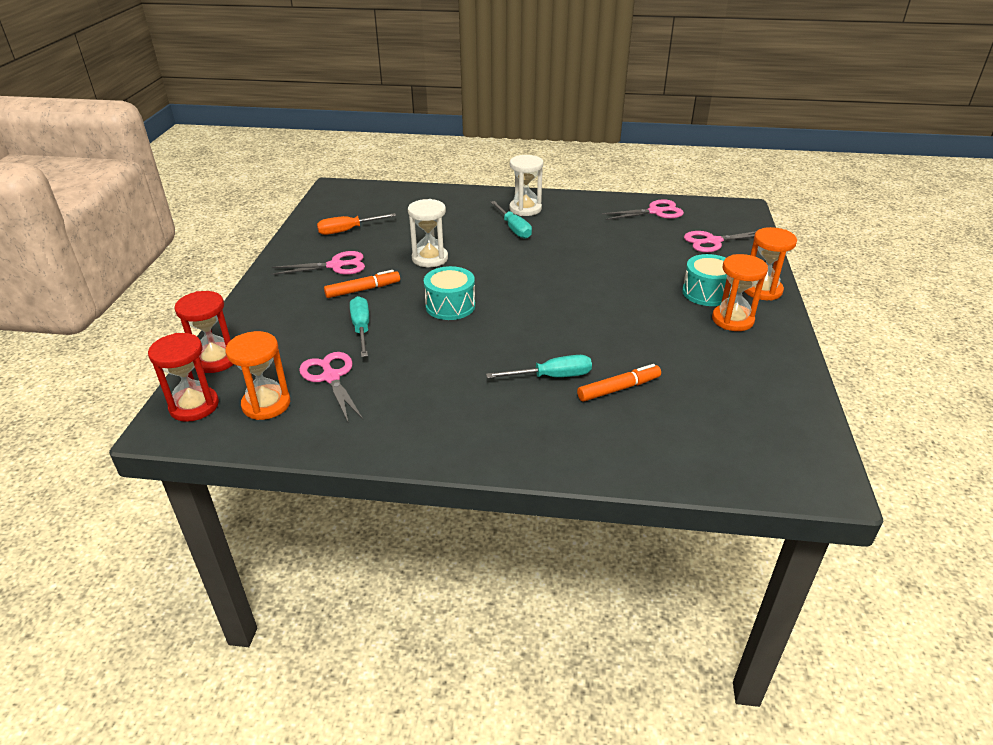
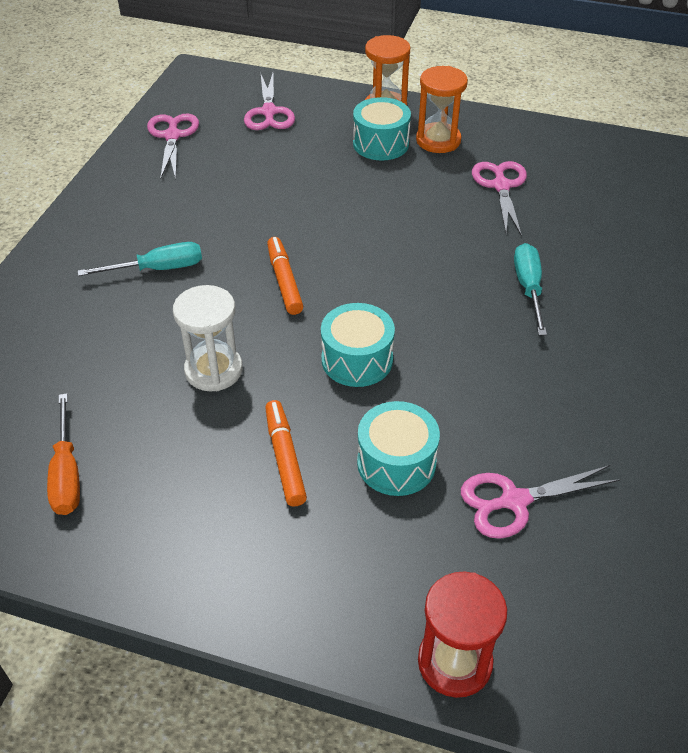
camera: 80 degrees left, 10 degrees up
(194, 406) = (576, 680): red hourglass -> none
(266, 404) = (573, 580): orange hourglass -> none
(336, 266) = (193, 493): pink scissors -> pink scissors (501, 186)
(361, 328) = (396, 463): turquoise screwdriver -> turquoise drum
(525, 209) = (100, 248): white hourglass -> none
(619, 389) = (553, 243): orange marker -> orange marker (284, 281)

